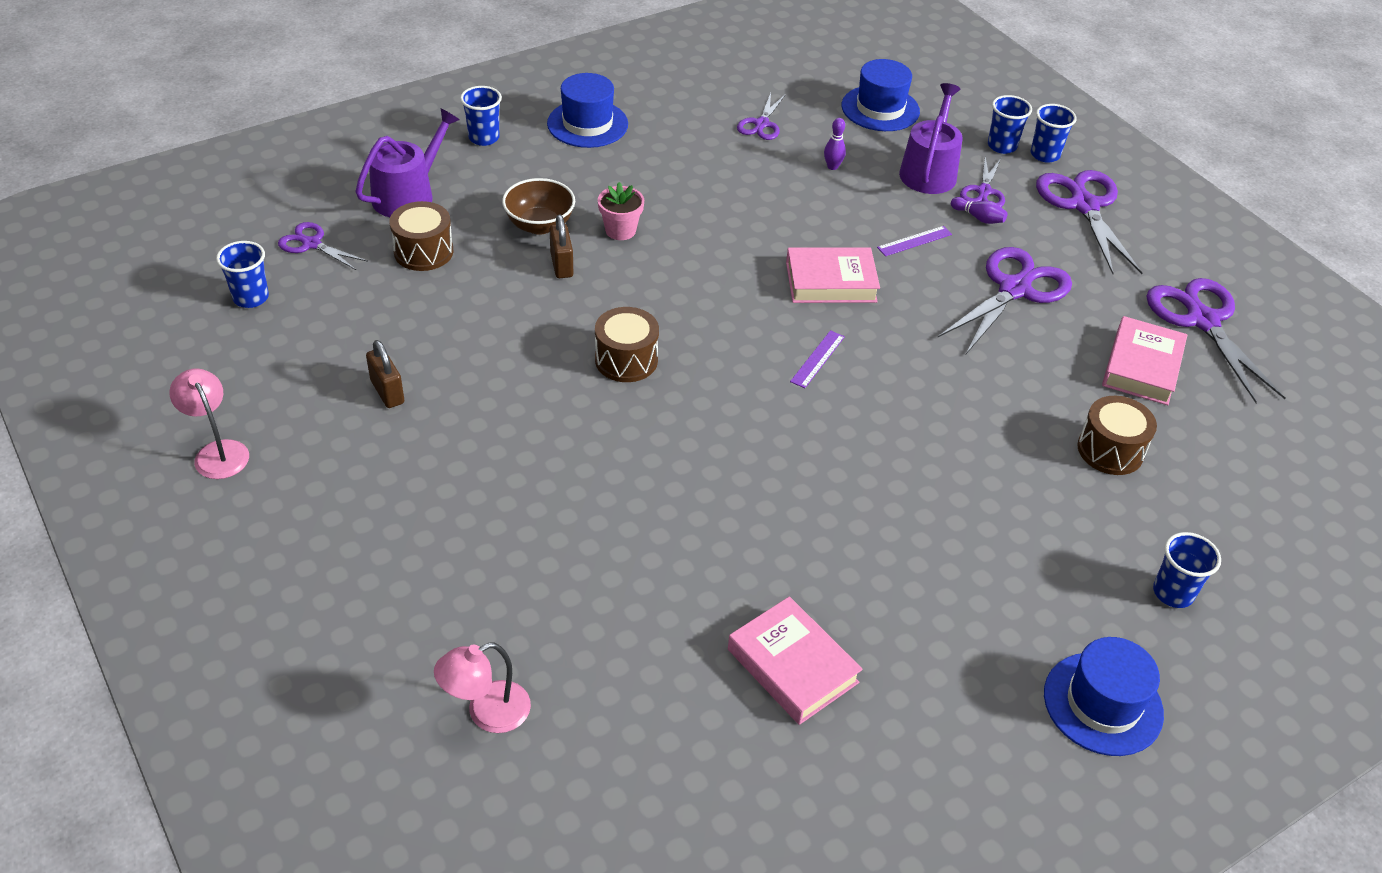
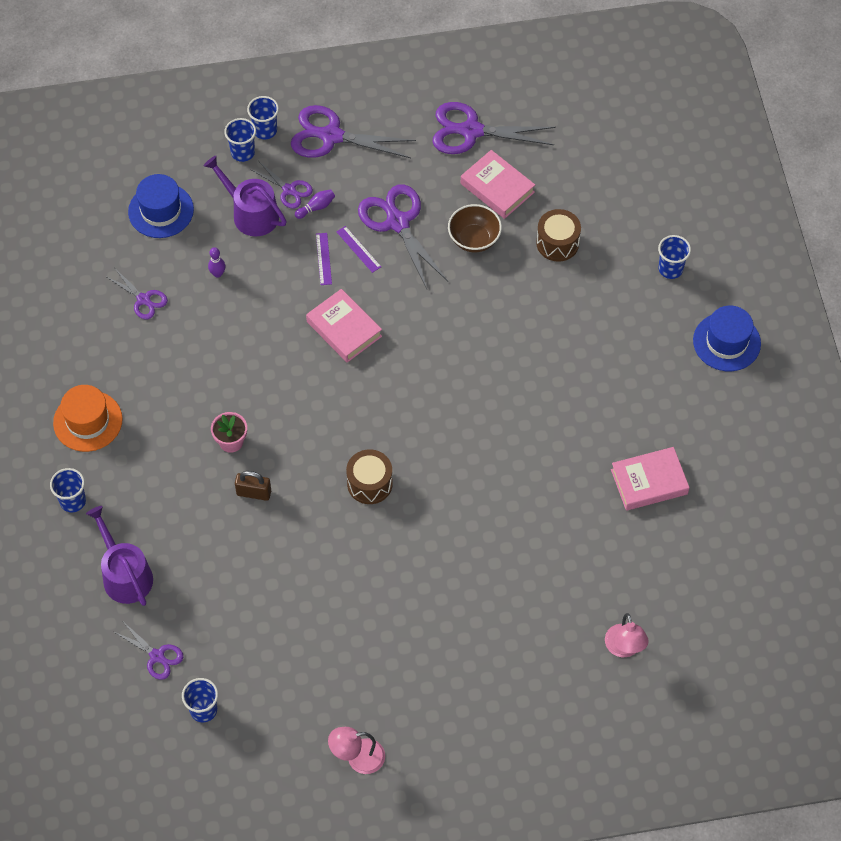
camera: 65 degrees left, 15 degrees up
(311, 244) = (157, 656): purple scissors -> purple scissors turned 105 degrees counterclockwise
(387, 392) = (341, 640): brown padlock -> none
(423, 251) = (199, 581): brown drum -> none
(539, 225) = (201, 494): brown bowl -> brown bowl (474, 239)
(587, 124) = (88, 421): blue hat -> orange hat
(817, 359) = (415, 369): purple ruler -> purple ruler (358, 249)
(831, 282) = (344, 329): pink book -> pink book turned 60 degrees counterclockwise

